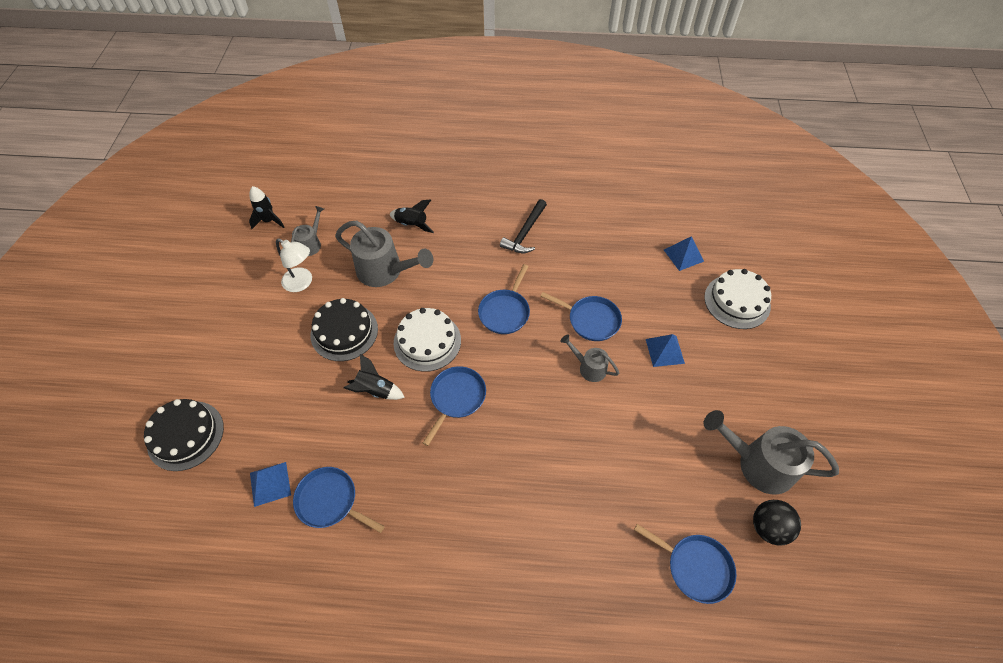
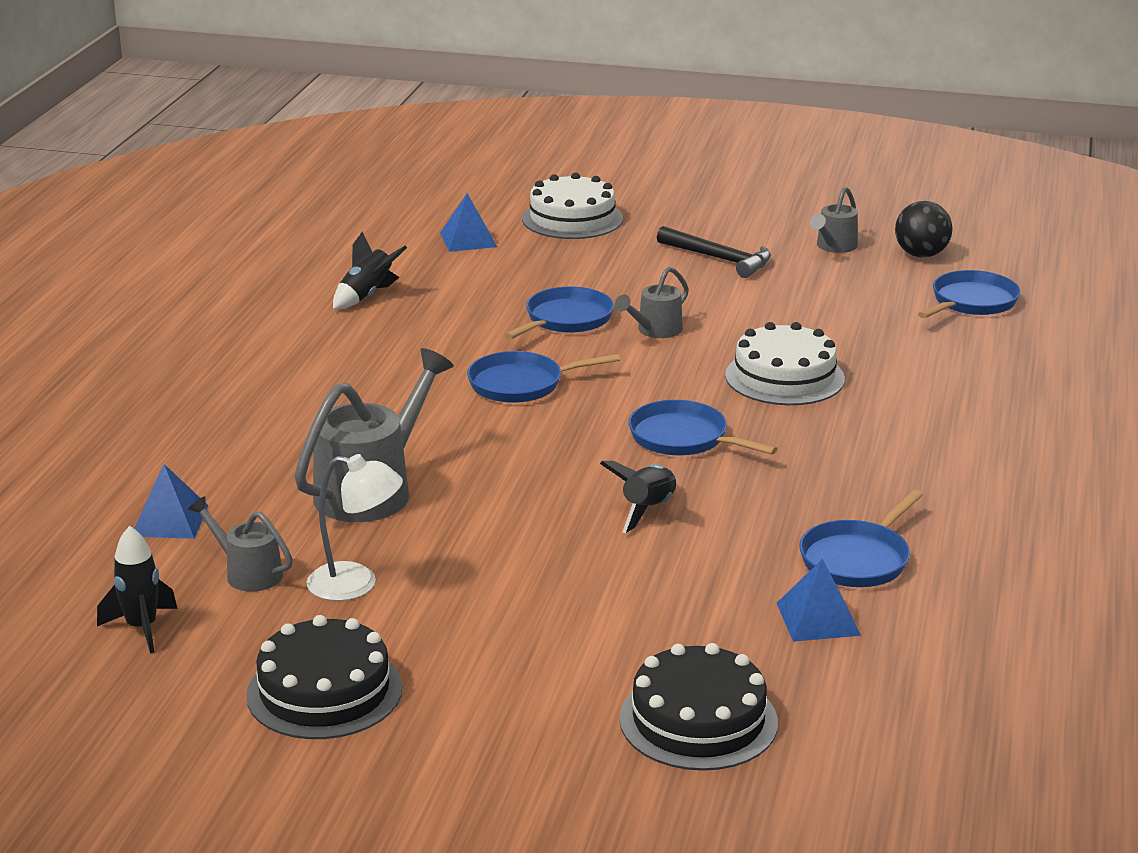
camera: 80 degrees left, 30 degrees down
(302, 283) = (356, 584): white lamp -> white lamp turned 60 degrees clockwise
(344, 332) = (505, 538): black cake -> black cake (324, 691)
(412, 225) = (263, 456): black rocket -> black rocket (367, 296)
(427, 341) = (558, 457): white cake -> white cake (784, 377)
(505, 312) = (521, 384): blue pan -> blue pan turned 135 degrees clockwise
(525, 233) = (350, 352): black hammer -> black hammer (719, 259)
(665, 351) = (642, 276): blue pyramid -> blue pyramid (169, 520)
(757, 463) = (833, 247): grey watering can -> grey watering can, size x0.54

